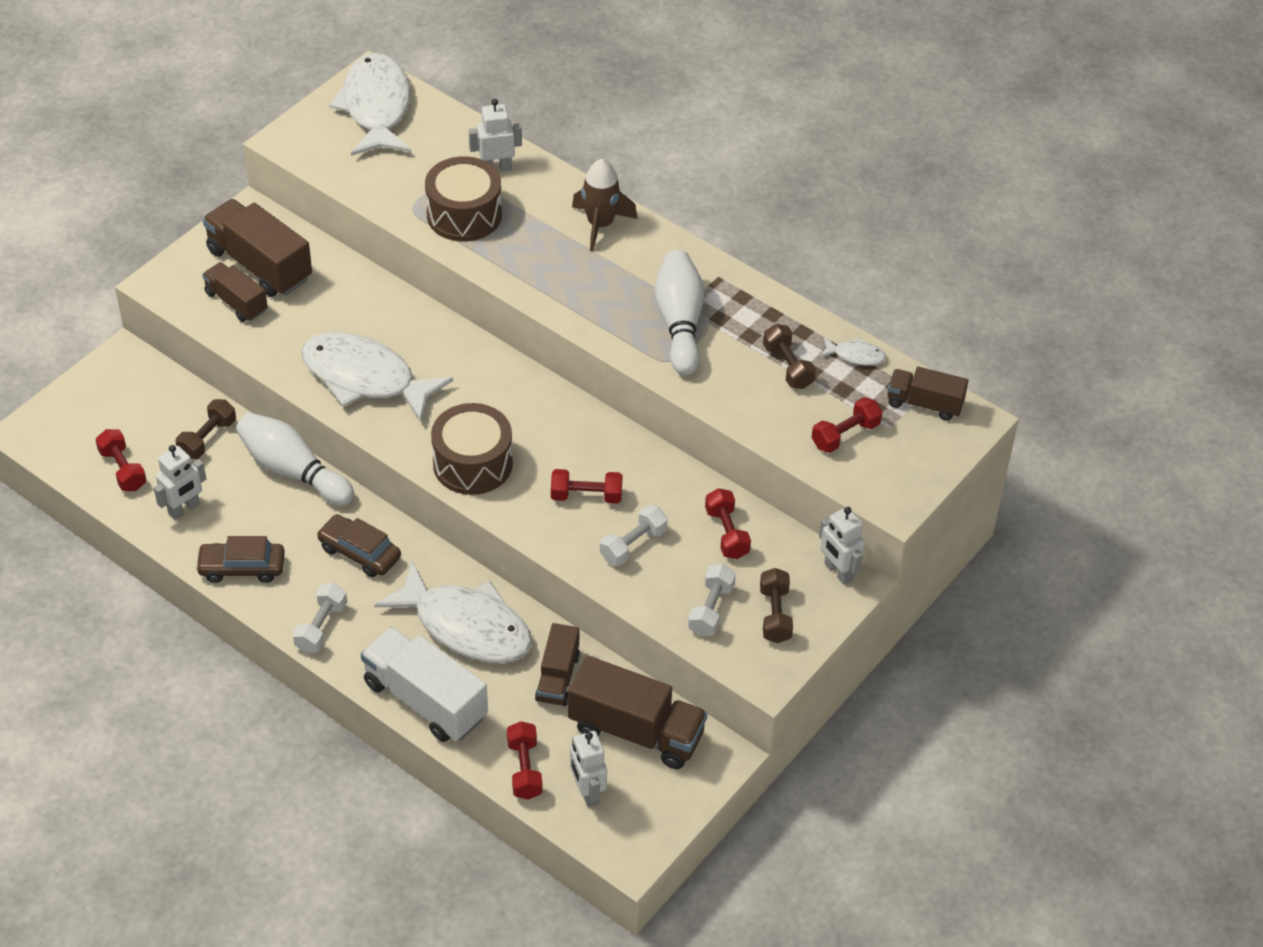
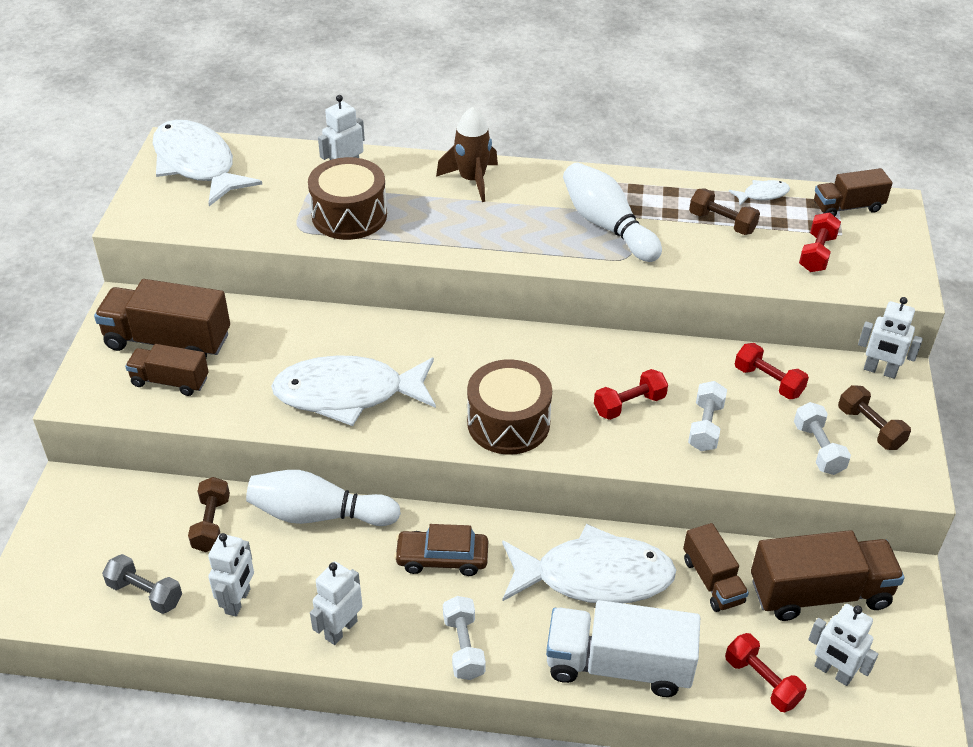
camera: 30 degrees left, 5 degrees down
(123, 469) = (145, 593): red dumbbell -> grey dumbbell
(242, 568) = (341, 629): brown car -> white robot

